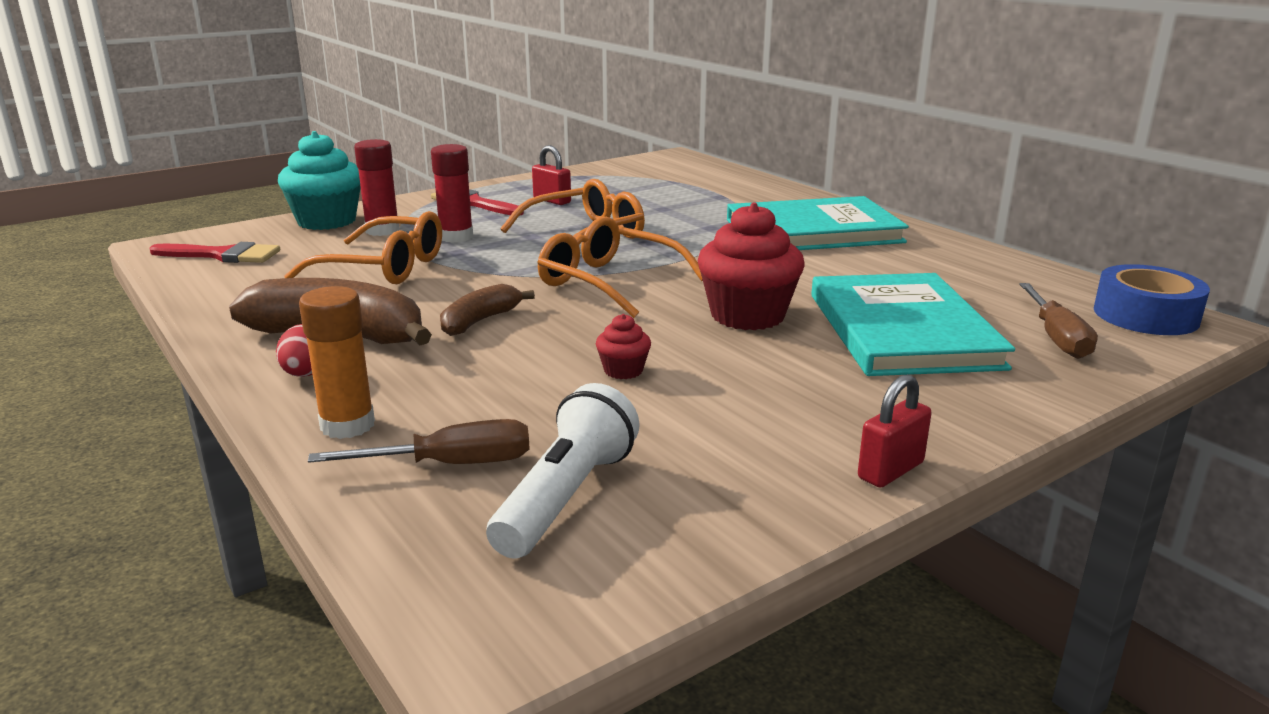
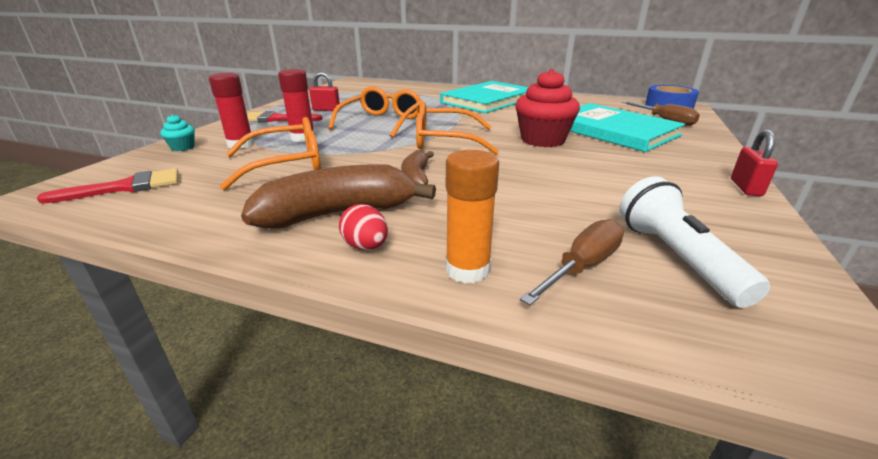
camera: 35 degrees left, 5 degrees up
(326, 221) = (183, 147): turquoise cupcake -> turquoise cupcake, size x0.47
(623, 370) = (548, 181): red cupcake -> none

